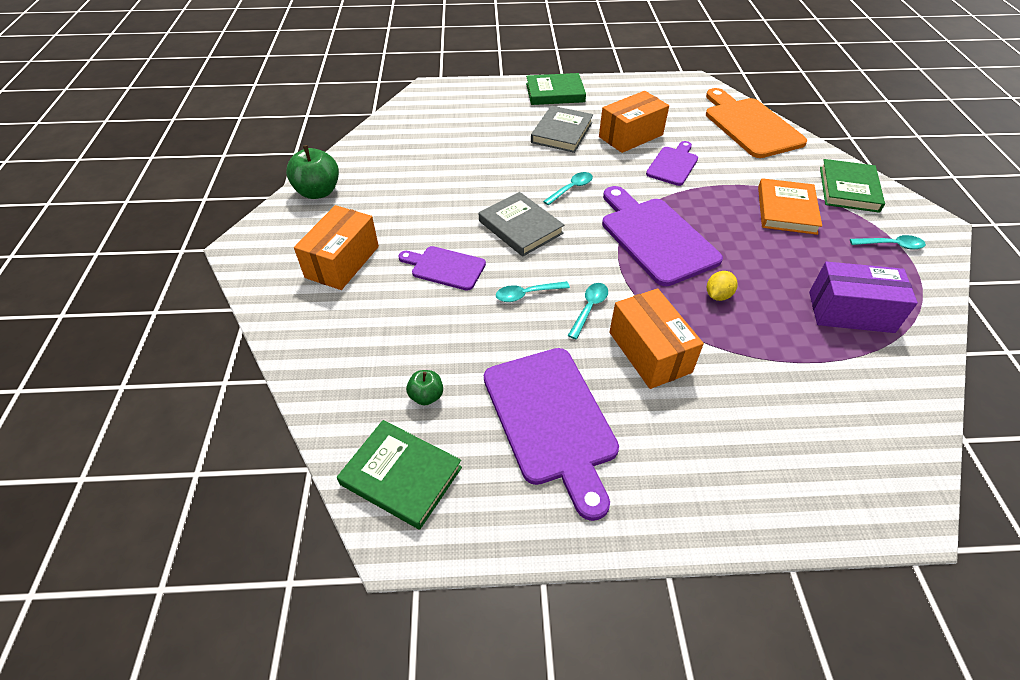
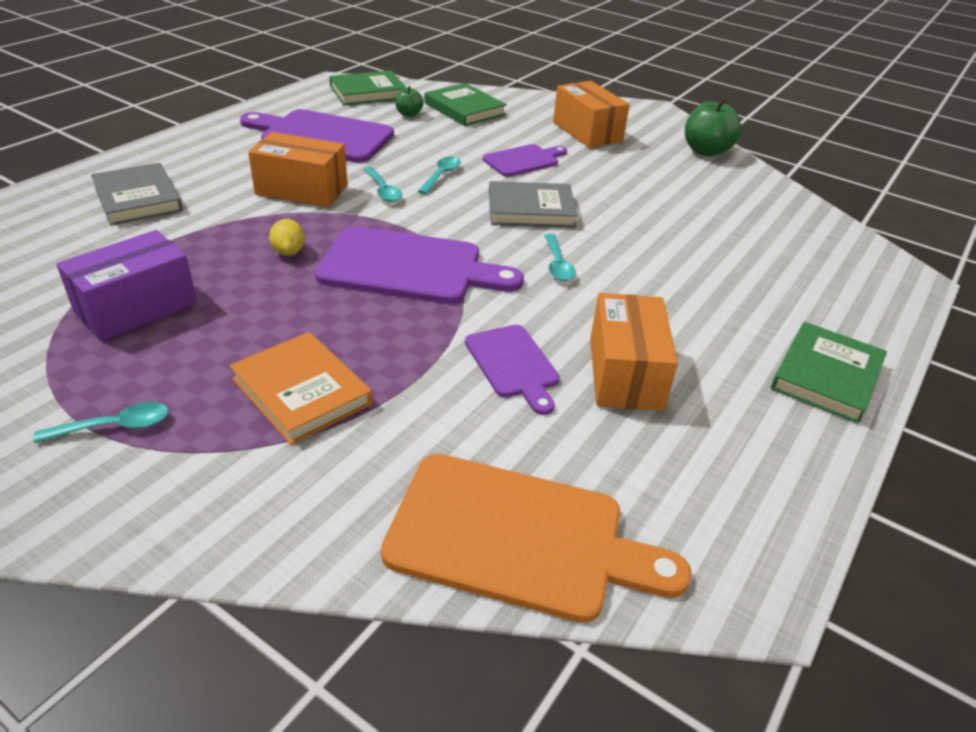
camera: 125 degrees right, 10 degrees down
(562, 132) = (692, 321): grey book -> grey book (138, 199)
(848, 189) = (234, 498): green book -> green book (464, 109)
(891, 245) = (115, 426): turquoise spoon -> turquoise spoon turned 150 degrees counterclockwise

